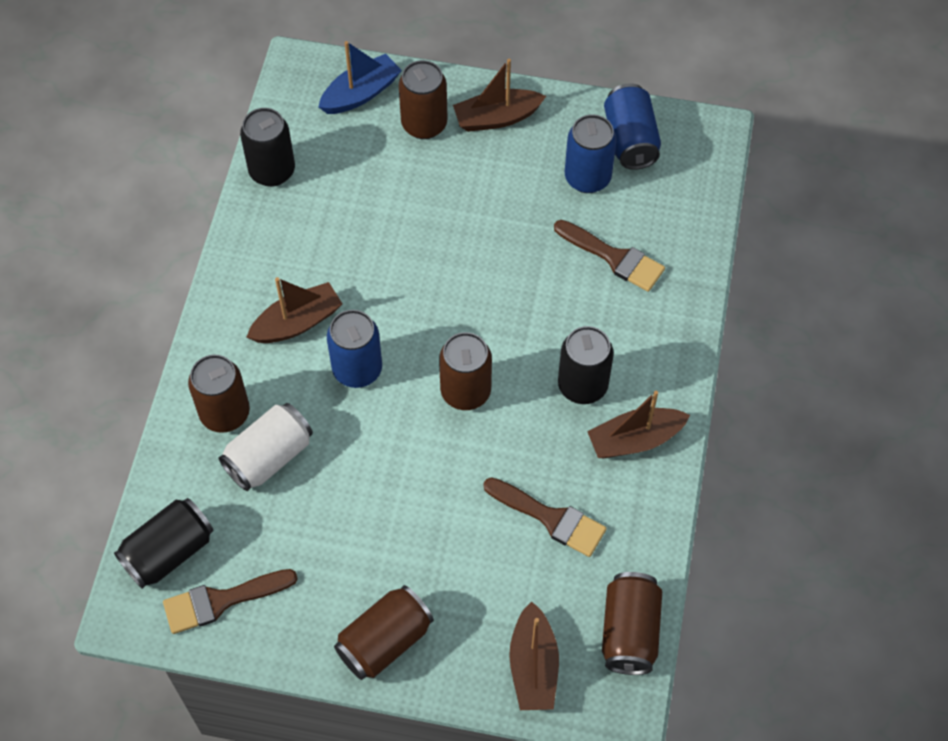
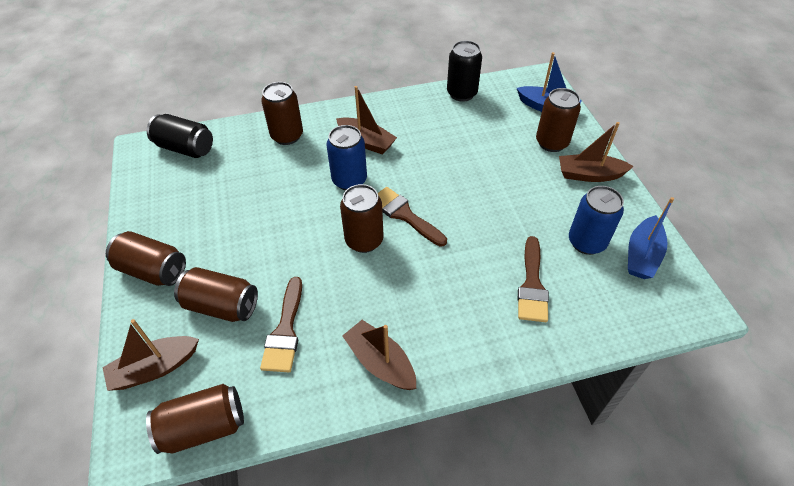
camera: 65 degrees right, 10 degrees down
(221, 601) = (160, 181): brown brush -> brown brush (404, 215)
(269, 457) = (266, 165): white can -> none
(482, 575) = (221, 306): none -> brown can
(497, 118) = (589, 175): brown boat -> brown boat turned 45 degrees counterclockwise
(582, 385) = (408, 307): black can -> none
(630, 140) = (642, 255): blue can -> blue boat

